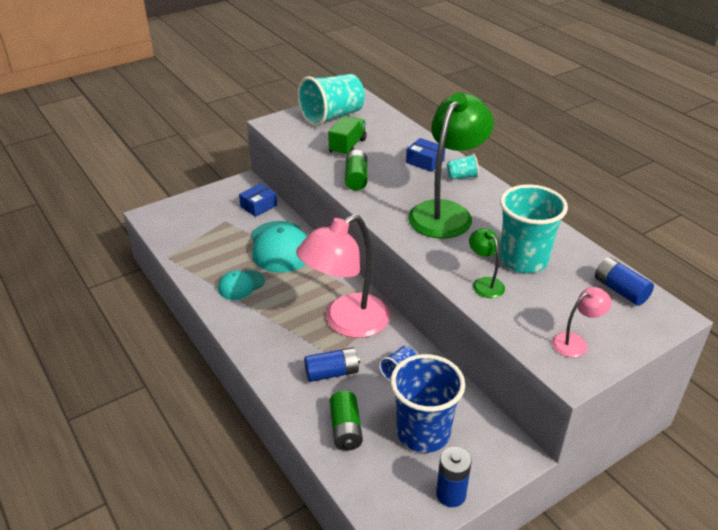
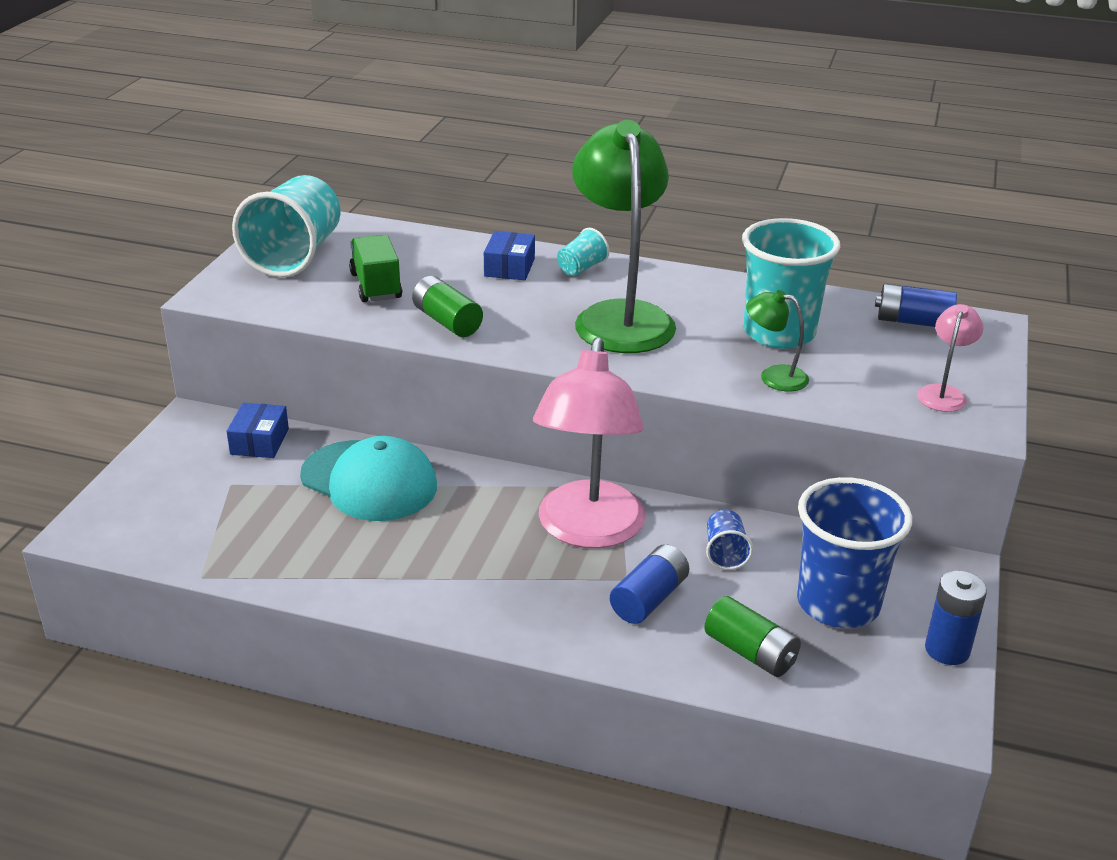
camera: 40 degrees left, 5 degrees down
(241, 285) = (377, 557): turquoise cap -> none
(425, 161) = (509, 267): blue box -> blue box turned 75 degrees counterclockwise

